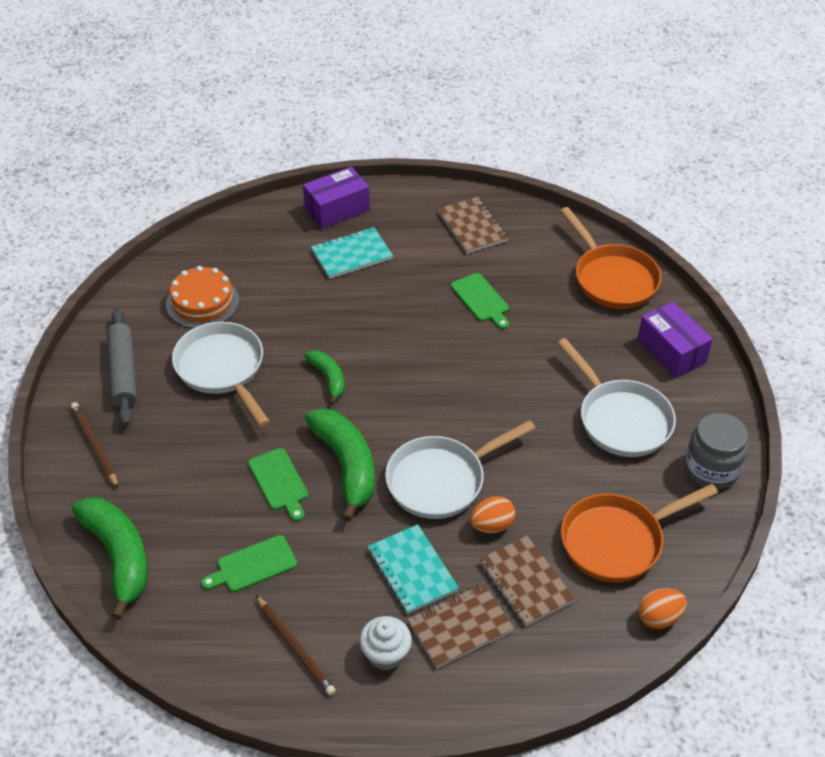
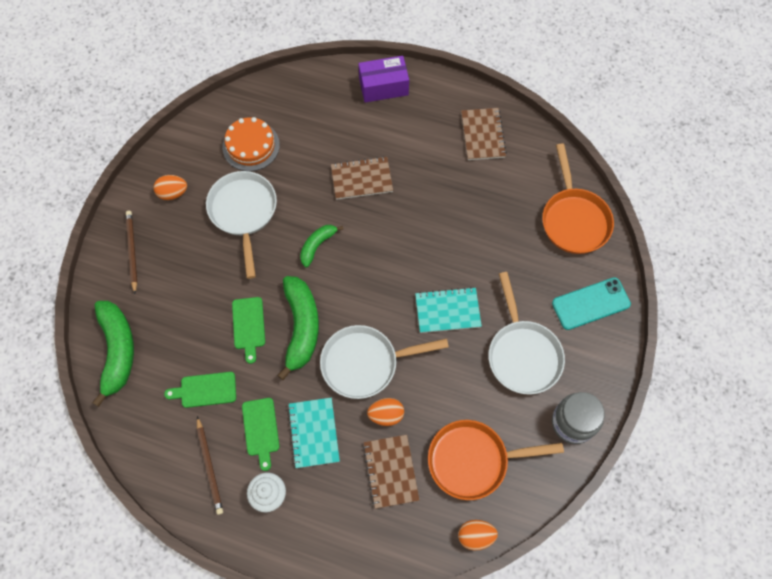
camera: 20 degrees right, 20 degrees up
(123, 372) = (173, 193): grey rolling pin -> orange egg
(328, 378) = (317, 245): green banana -> green banana turned 135 degrees counterclockwise
(352, 255) = (378, 135): turquoise notebook -> turquoise notebook (447, 311)
(460, 627) = (329, 492): brown notebook -> brown notebook (361, 179)
(481, 300) = (461, 208): green cutting board -> green cutting board (261, 429)
(671, 351) = (590, 304): purple box -> turquoise phone

